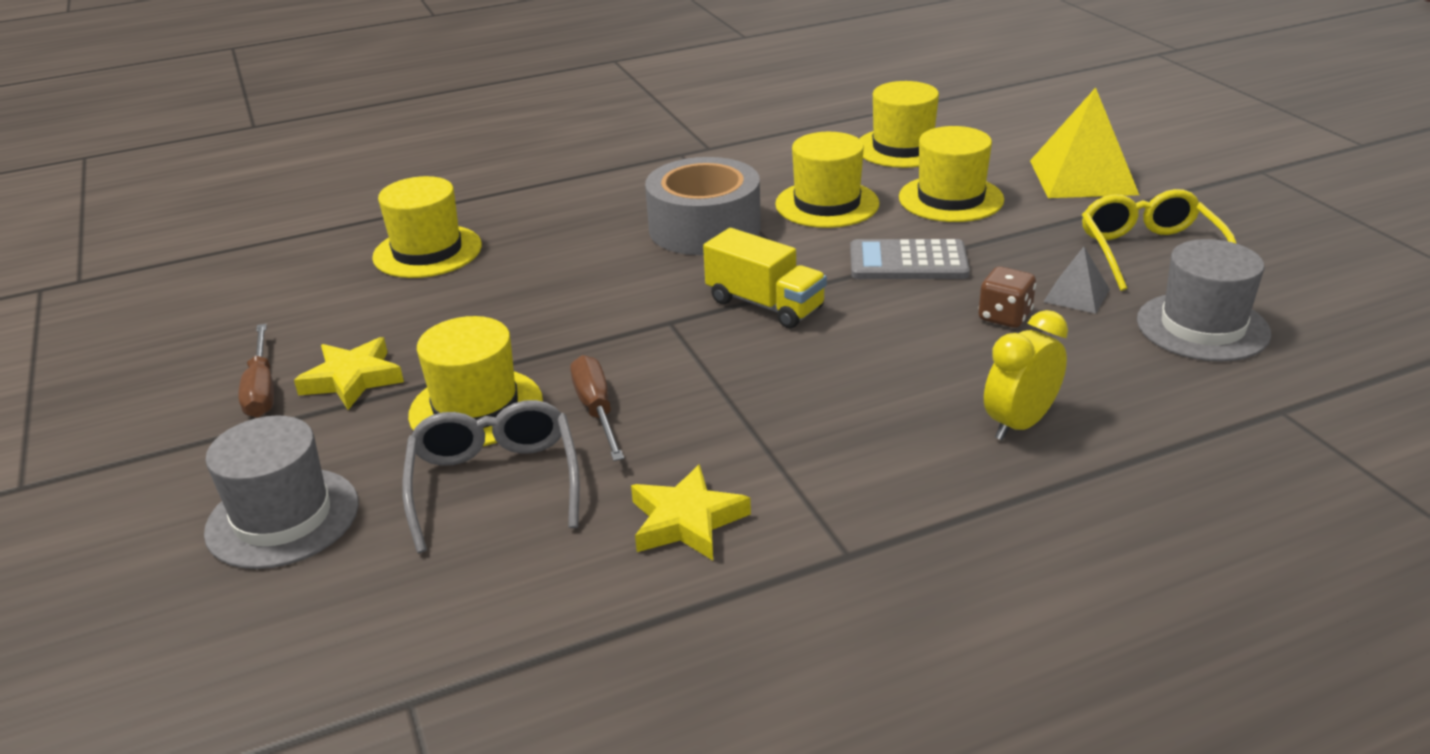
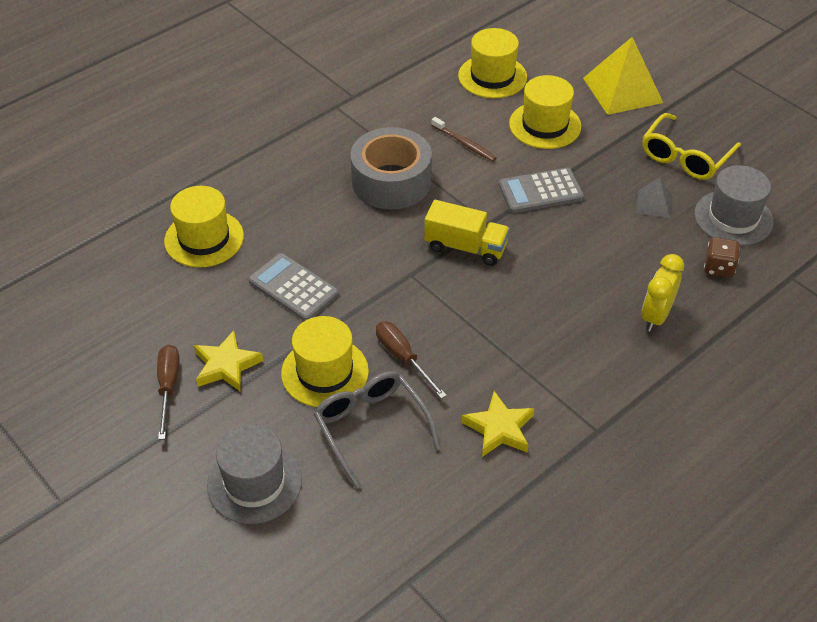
camera: 20 degrees left, 15 degrees up
(261, 389) = (168, 387): brown screwdriver -> brown screwdriver turned 150 degrees counterclockwise
(501, 313) = (293, 288): none -> grey calculator
(827, 204) = (464, 144): yellow hat -> brown toothbrush
(1004, 317) = (617, 230): brown dice -> brown dice (718, 268)
(1150, 252) = (685, 157): yellow glasses -> yellow glasses turned 120 degrees counterclockwise

